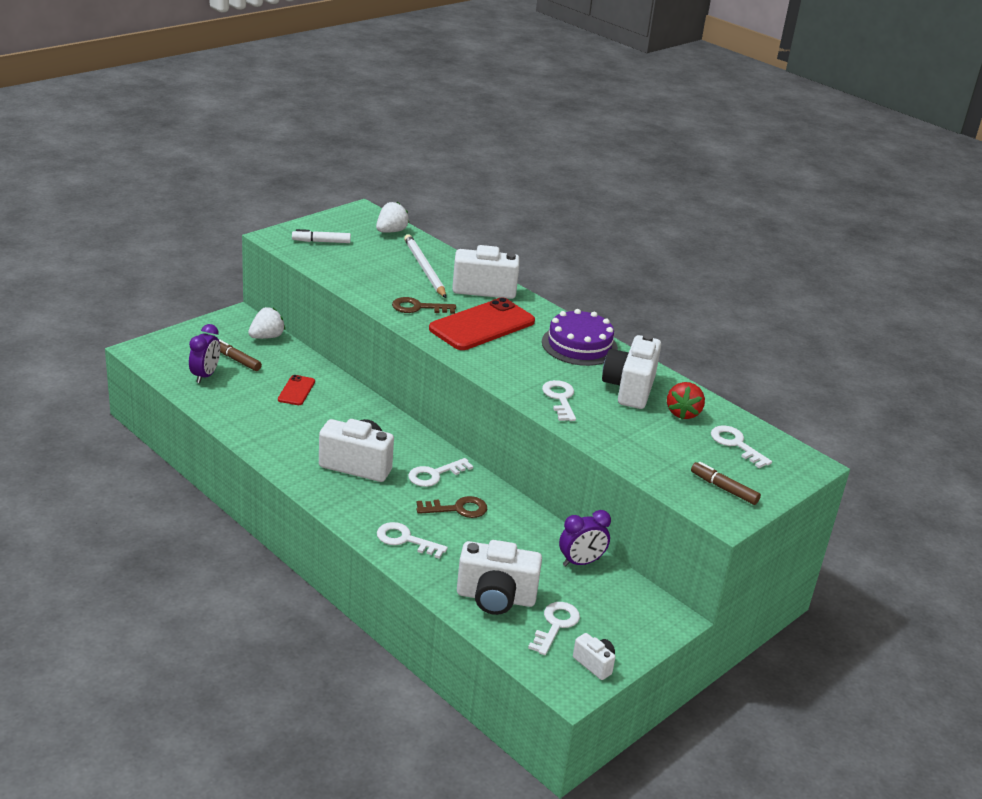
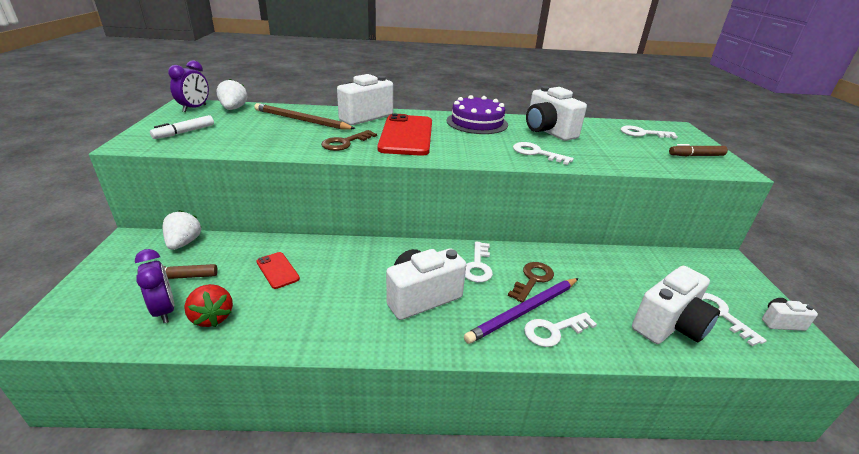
camera: 45 degrees left, 0 degrees up
(408, 518) = (524, 311): none -> purple pencil
(424, 268) = (301, 120): white pencil -> brown pencil
(581, 562) = (641, 262): purple clock -> purple clock (195, 108)
(683, 413) = (593, 131): red strawberry -> red strawberry (212, 317)

